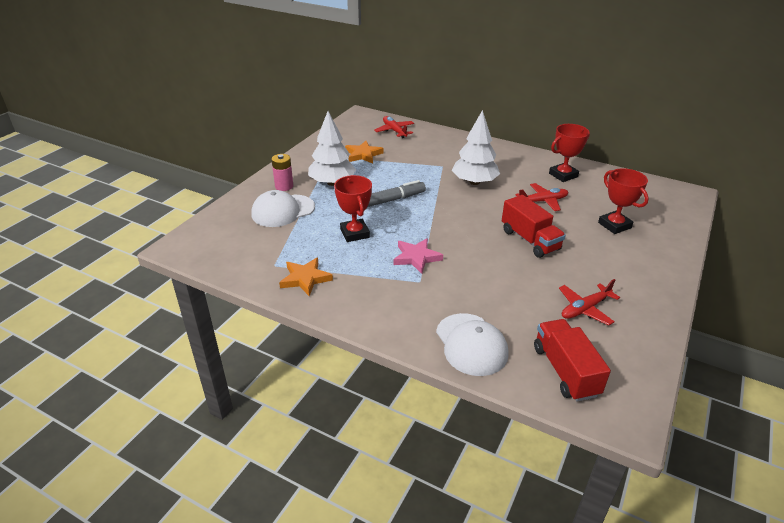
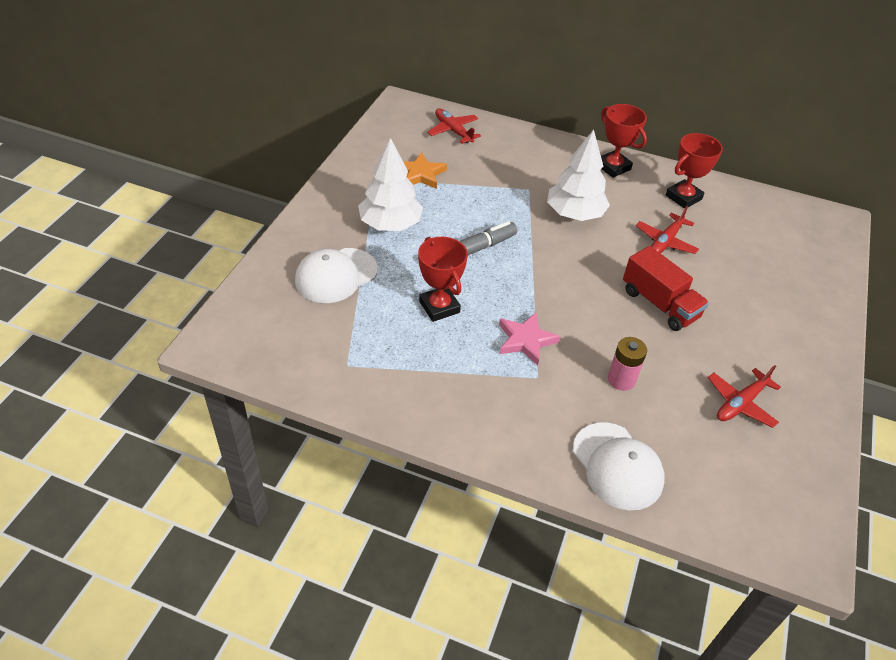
camera: 10 degrees left, 10 degrees up
(284, 186) = (327, 234): pink battery -> pink battery (621, 379)
(305, 279) = (393, 383): orange star -> none
(543, 201) = (665, 241): red plane -> red plane turned 150 degrees clockwise
(565, 371) = (731, 494): red truck -> none
(614, 225) = (757, 274): red trophy -> red trophy (613, 167)

